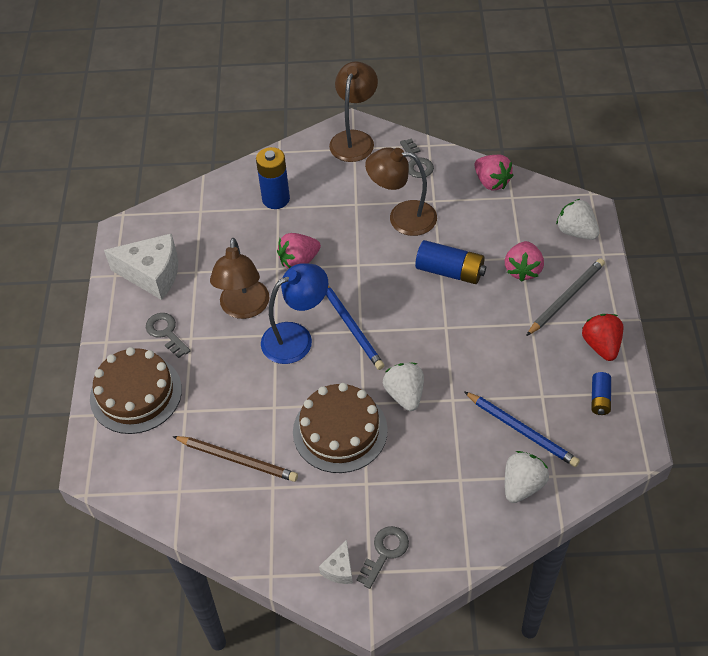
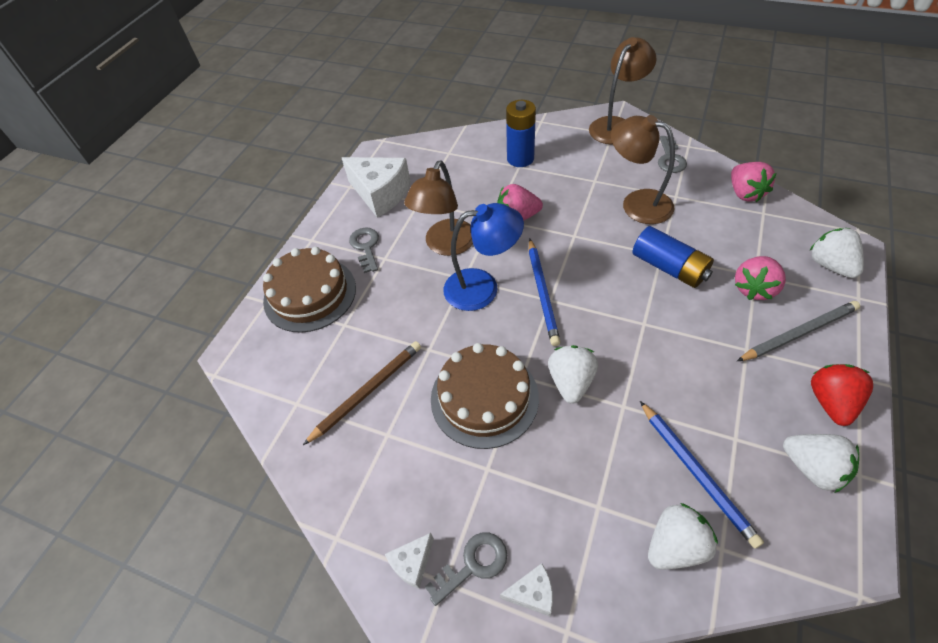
camera: 25 degrees right, 0 degrees up
(237, 459) = (367, 391): brown pencil -> brown pencil turned 90 degrees counterclockwise
(435, 554) = (532, 593): none -> white cheese
(600, 398) = (812, 468): blue battery -> white strawberry

